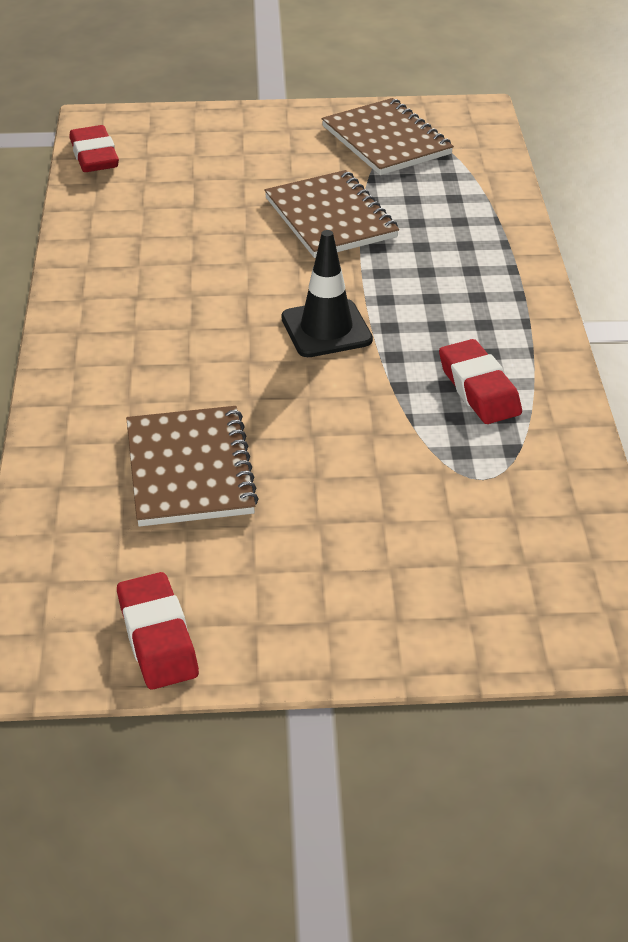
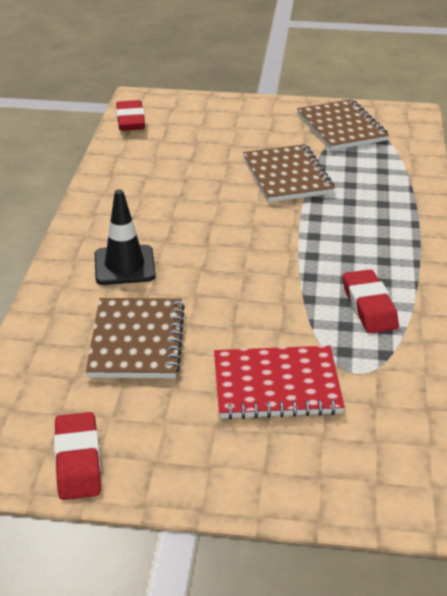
camera: 10 degrees right, 5 degrees down
(326, 329) = (264, 252): black traffic cone -> black traffic cone (124, 265)
(386, 507) = (276, 386): none -> red notebook

